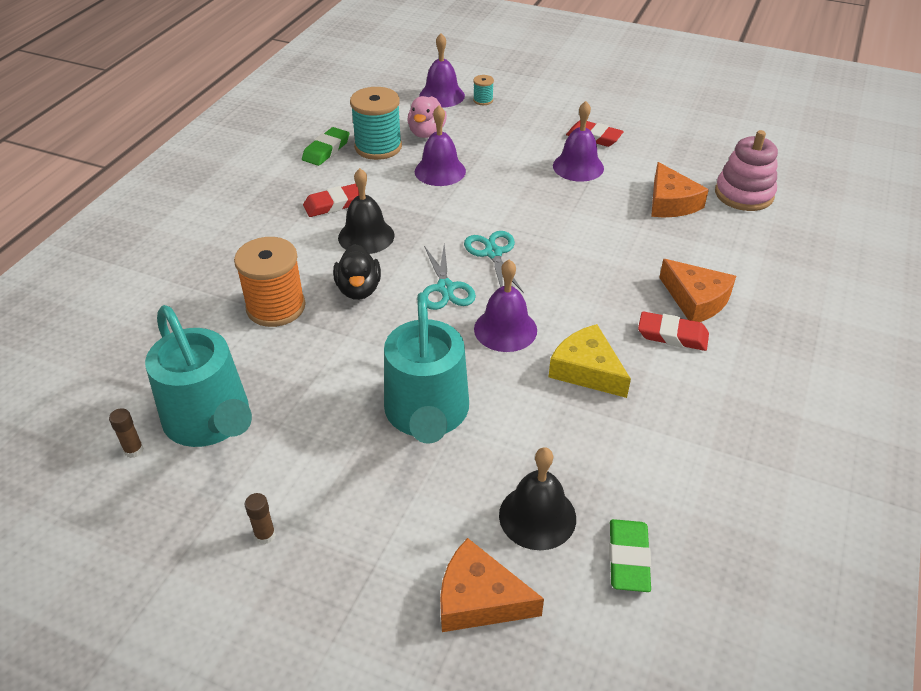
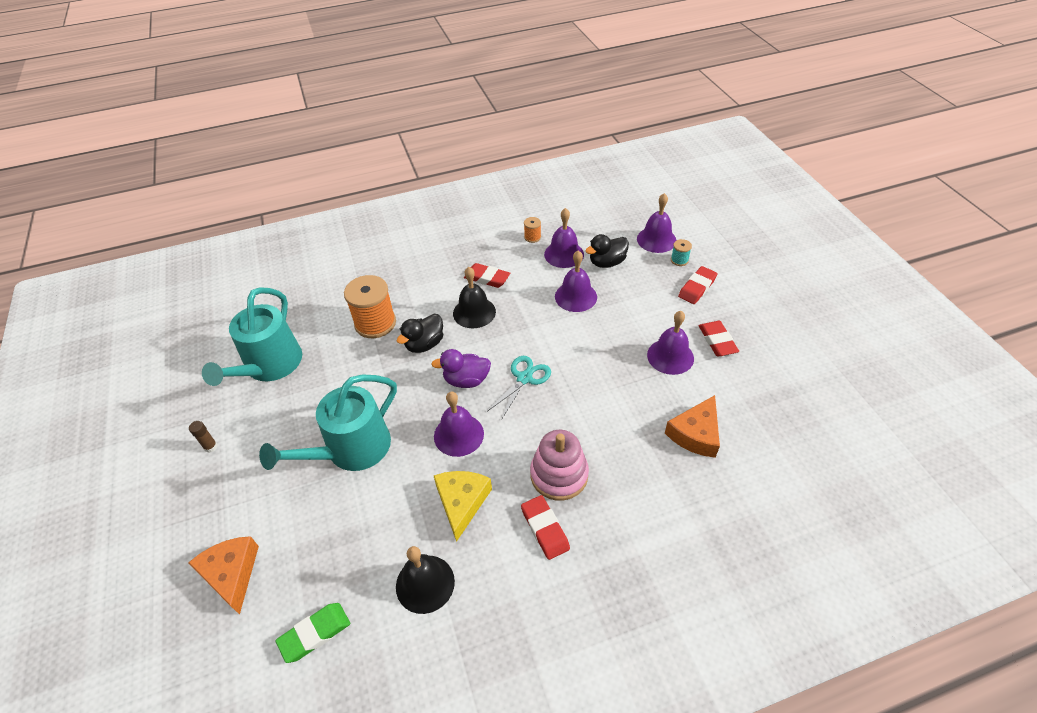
camera: 50 degrees right, 5 degrees up
(134, 450) = (228, 354): brown glue stick -> none
(326, 150) = (532, 237): green eraser -> orange spool
(378, 147) = (564, 254): turquoise spool -> purple bell
(426, 133) = (607, 262): pink duck -> black duck
(445, 288) = (466, 380): turquoise scissors -> purple duck
(525, 111) = (697, 287): none -> red eraser
(537, 516) = (313, 561): black bell -> black bell (425, 583)
(696, 300) = (598, 519): orange cheese -> none
(744, 194) = (766, 472): pink stacking toy -> pink stacking toy (559, 475)

